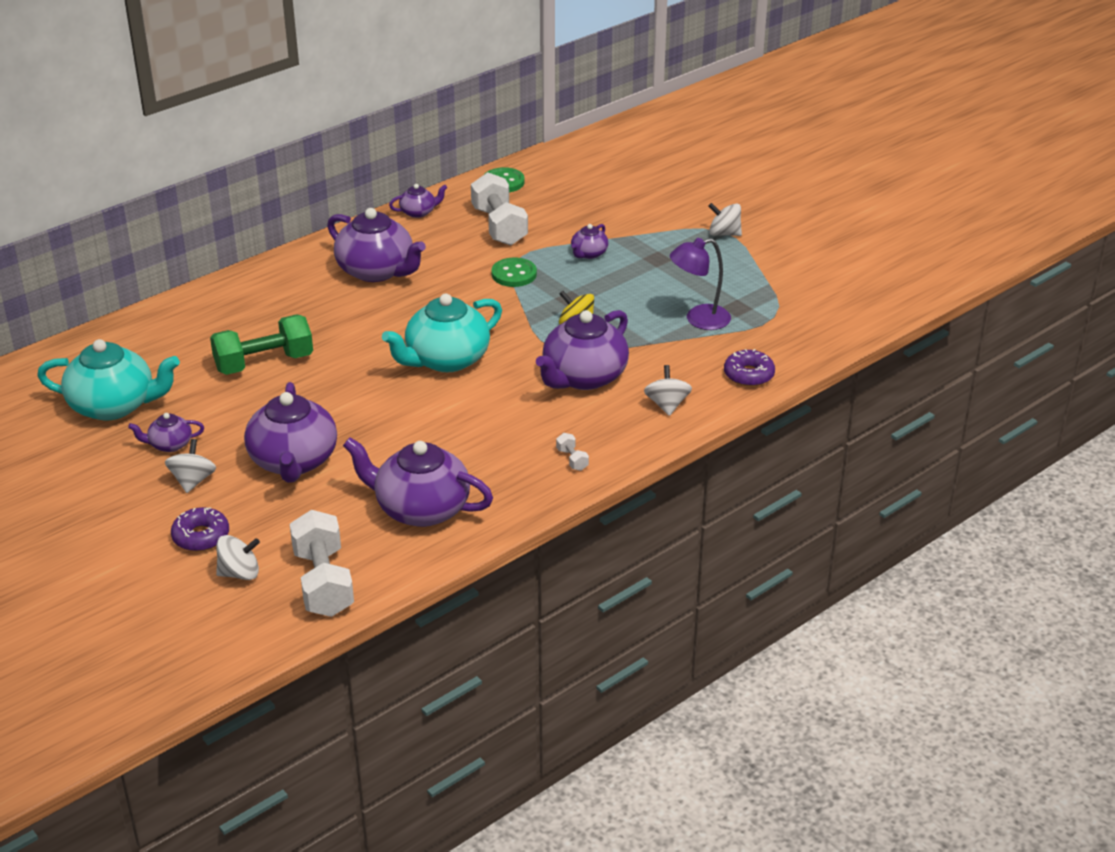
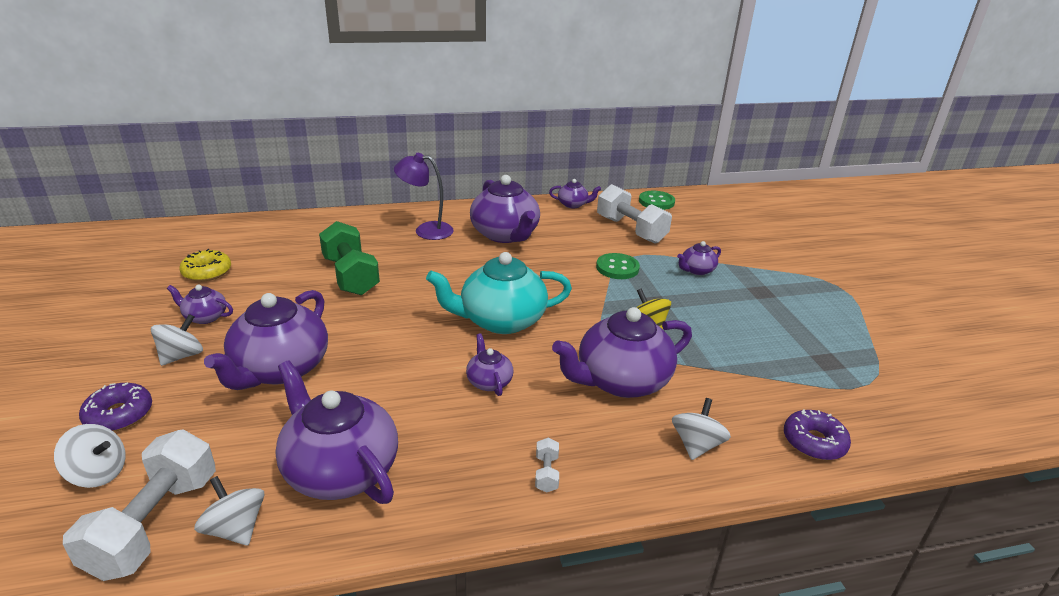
camera: 25 degrees right, 5 degrees down
(114, 405) = (207, 272): turquoise teapot -> yellow donut
(264, 363) = (350, 276): green dumbbell -> green dumbbell turned 60 degrees clockwise
(478, 413) = (489, 382): none -> purple teapot
(499, 226) = (631, 230): white dumbbell -> white dumbbell turned 45 degrees counterclockwise
(699, 319) = (779, 360): purple lamp -> purple lamp (426, 230)
(724, 233) = (840, 289): white spinning top -> white spinning top (235, 528)

